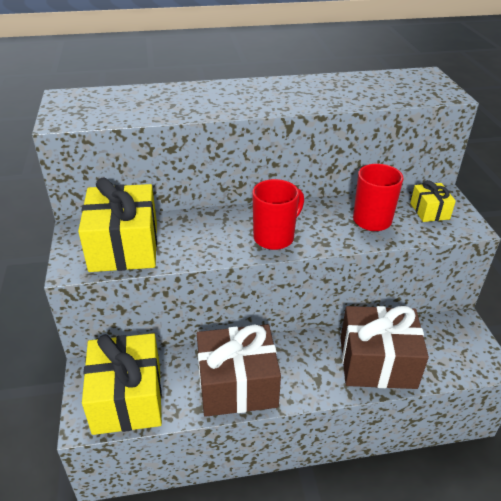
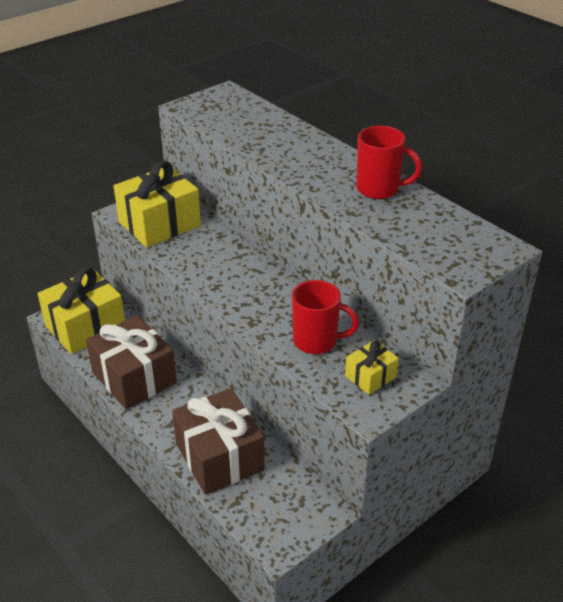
camera: 60 degrees right, 0 degrees up
(275, 237) = (235, 291): red mug -> red mug (379, 189)

